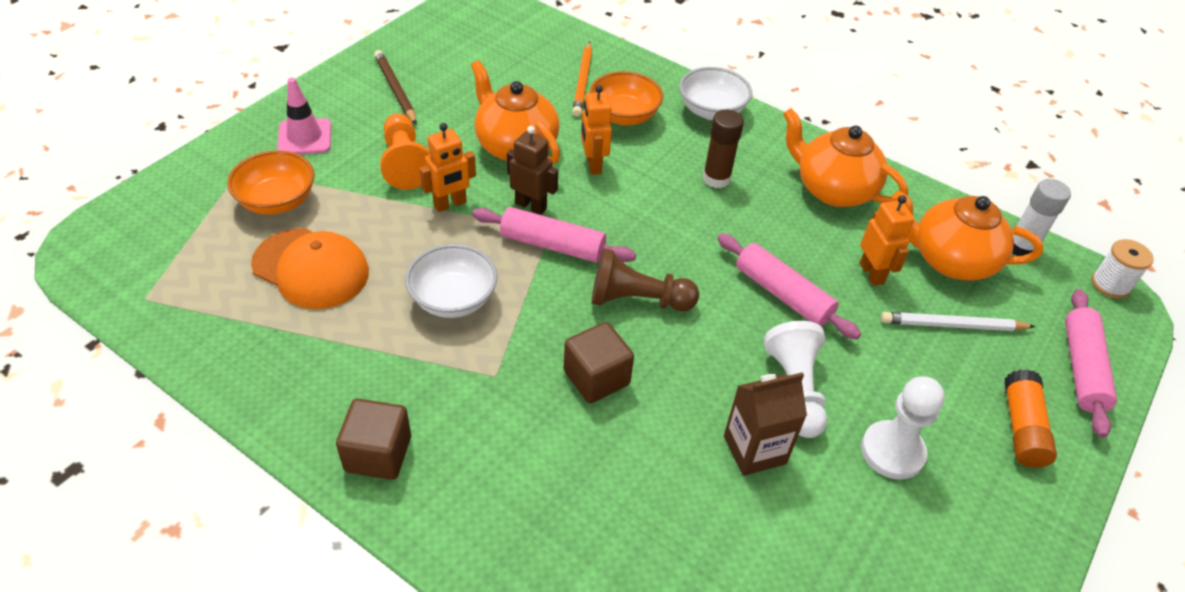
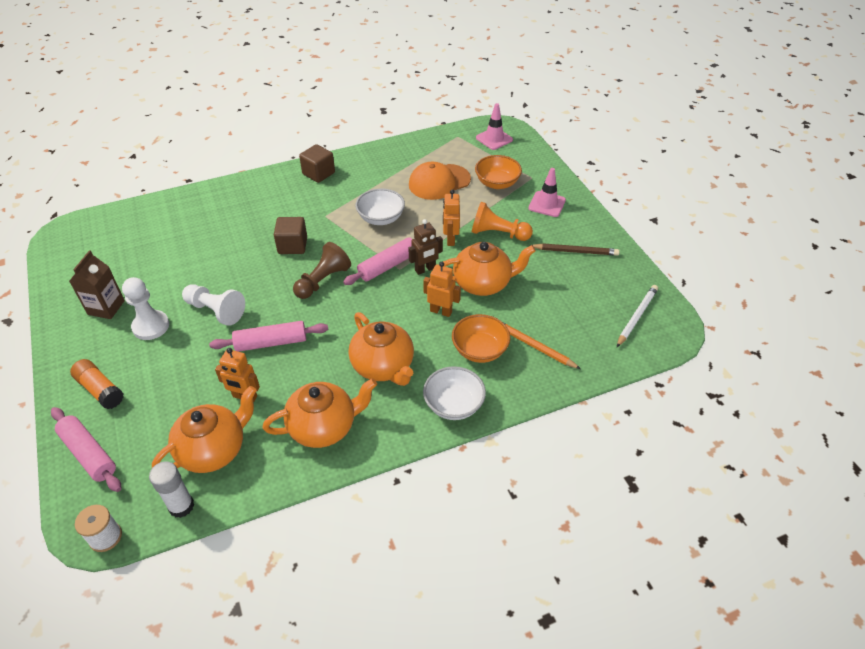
camera: 125 degrees right, 0 degrees up
(135, 247) = (494, 139): none -> pink traffic cone
(716, 178) = (383, 366): brown glue stick -> orange teapot
(754, 450) = (205, 278): brown carton -> brown carton (106, 307)
(952, 325) = (176, 409): white pencil -> white pencil (636, 316)

